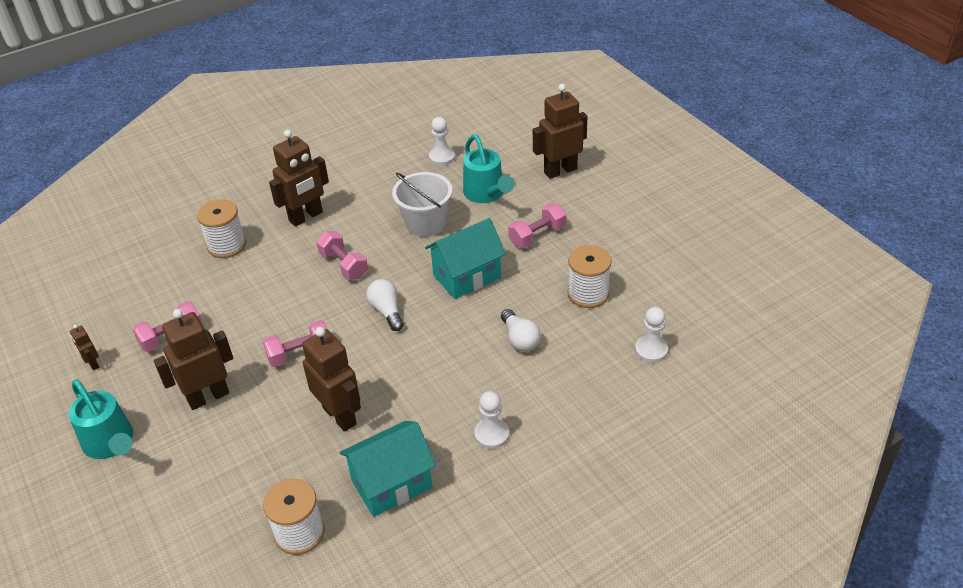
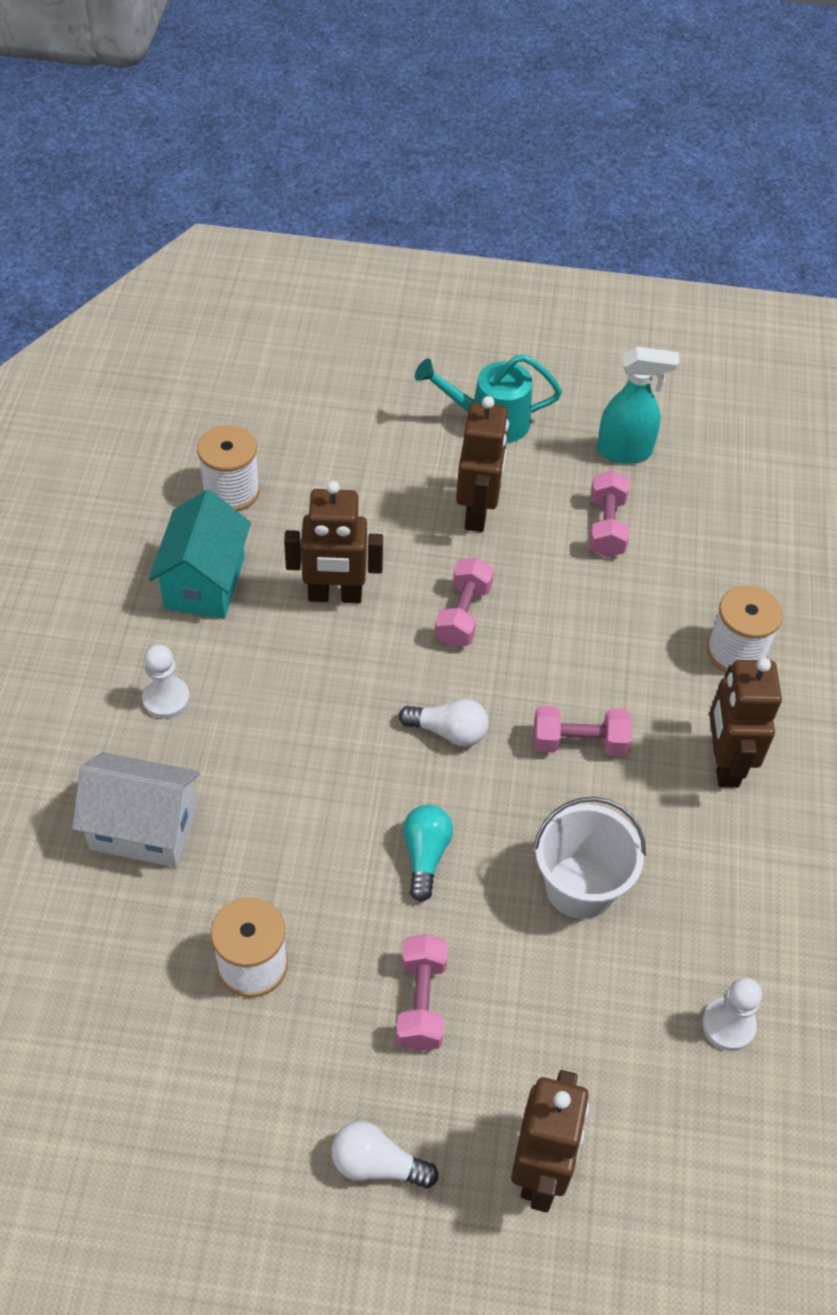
camera: 125 degrees right, 10 degrees up
(92, 364) = (625, 452): brown robot -> turquoise spray bottle
(467, 276) = (425, 855): turquoise house -> turquoise light bulb
(486, 194) = (577, 1013): turquoise watering can -> none
(520, 339) = (261, 827): white light bulb -> white light bulb (377, 1164)
(574, 381) = (143, 828): none -> white house
(651, 350) = (93, 947): white pawn -> none

